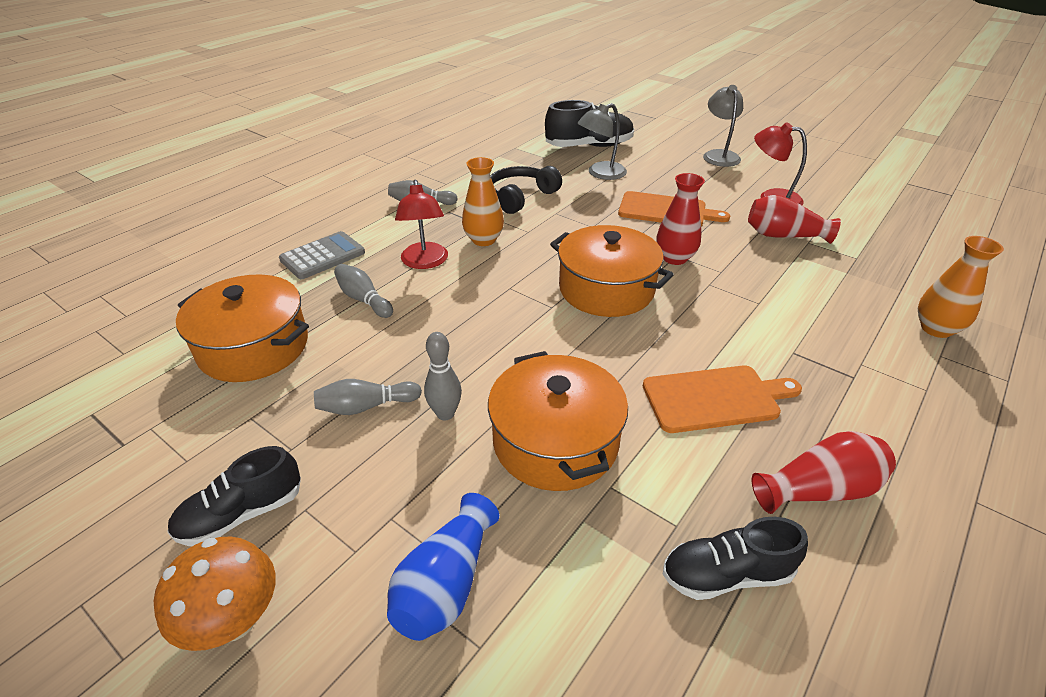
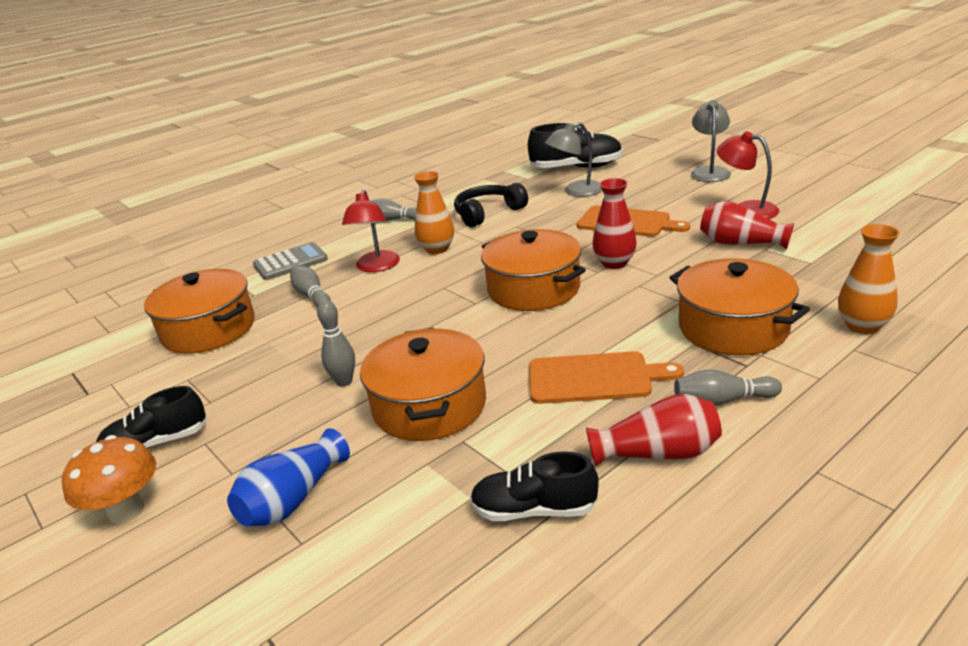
camera: 15 degrees right, 10 degrees down
(366, 406) = (281, 374): grey bowling pin -> grey bowling pin (722, 401)
(821, 333) = (733, 328): none -> orange pot

